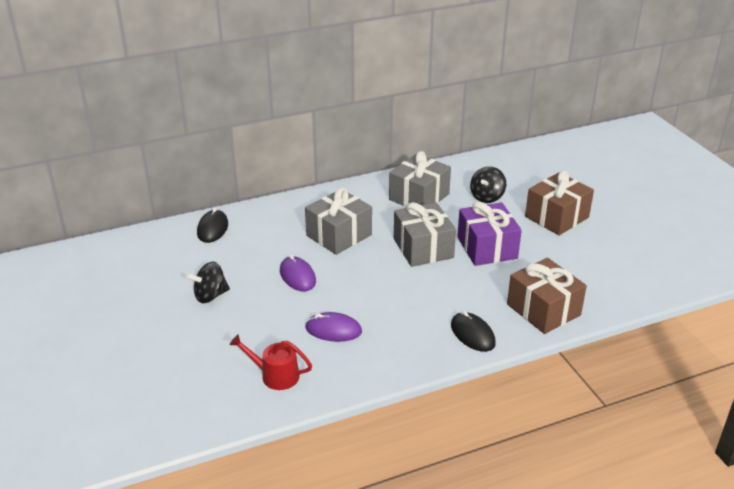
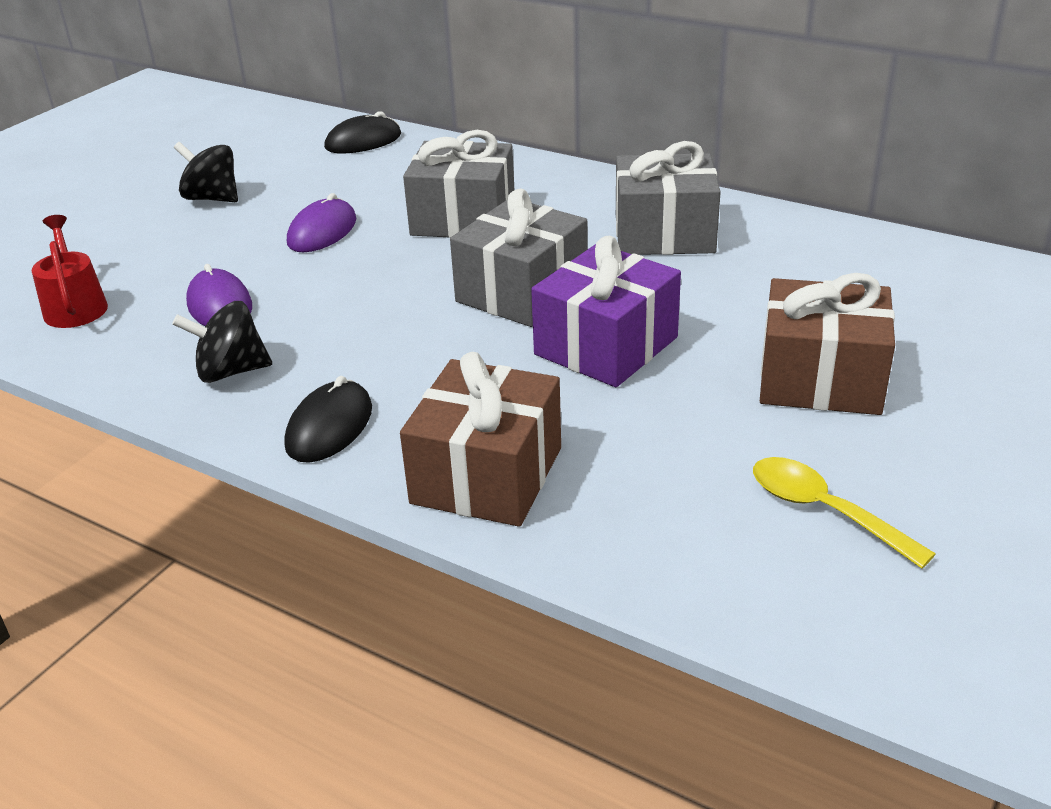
camera: 55 degrees right, 0 degrees up
(487, 197) = (765, 288): black spinning top -> black spinning top (231, 371)
(626, 253) = (824, 511): none -> yellow spoon

